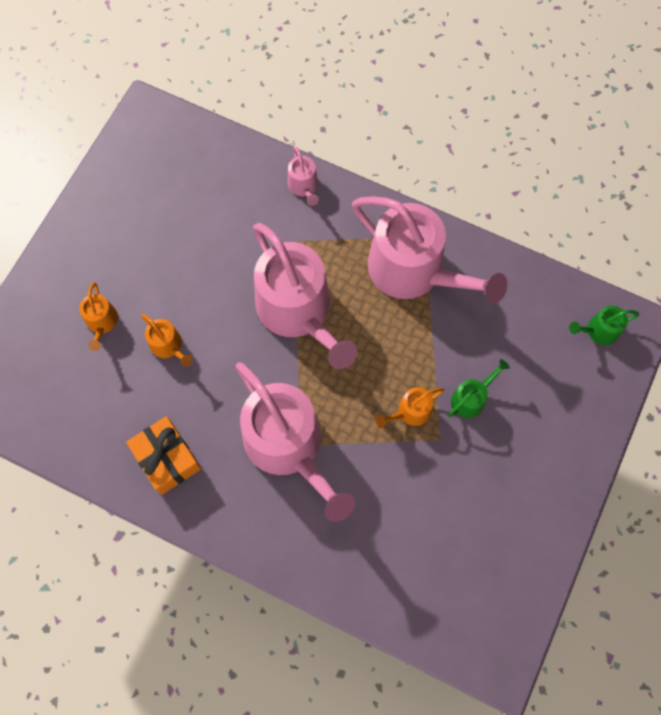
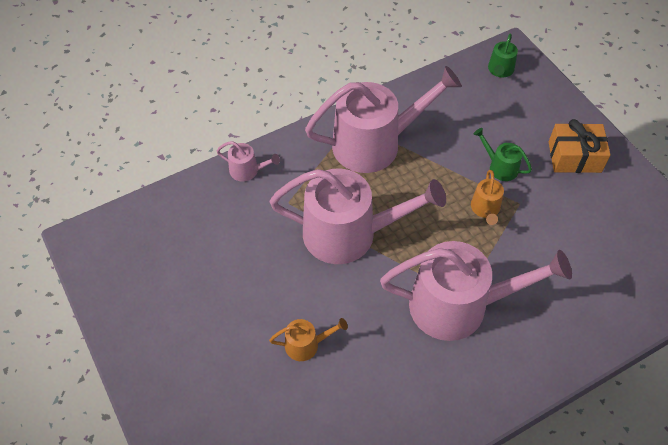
camera: 55 degrees left, 15 degrees down
(102, 322) = (243, 386): orange watering can -> none
(167, 458) = (408, 405): orange gift -> orange gift (574, 157)
(471, 398) = (500, 167): green watering can -> green watering can turned 45 degrees counterclockwise

